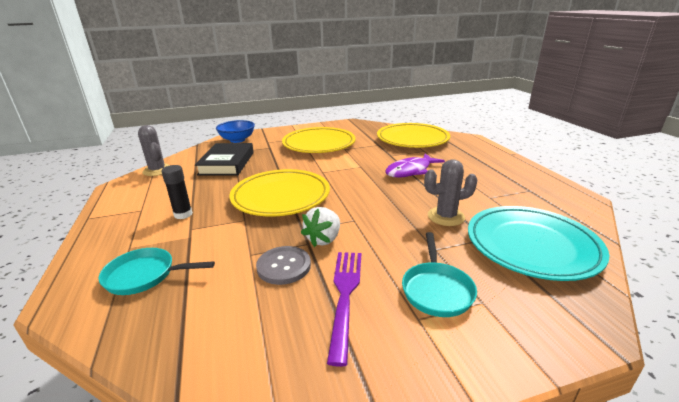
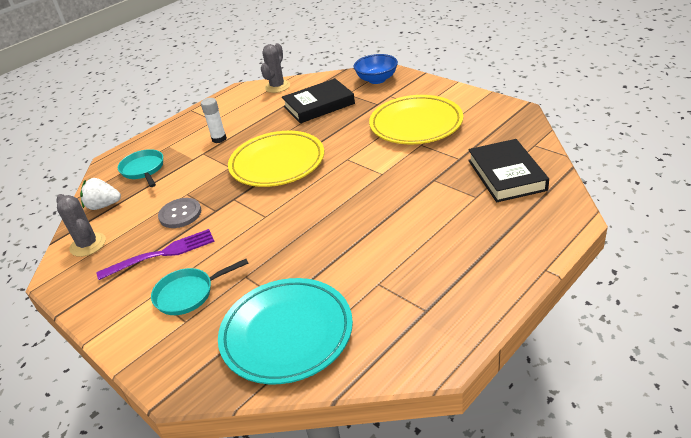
camera: 65 degrees right, 10 degrees up
(183, 214) = (219, 139): black glue stick -> white glue stick
(323, 239) = (225, 215): white strawberry -> white strawberry (103, 205)
(410, 171) = (400, 208): purple fish -> none
(412, 139) = (506, 175): yellow plate -> black book
(446, 216) = (308, 265): grey cactus -> grey cactus (88, 245)

